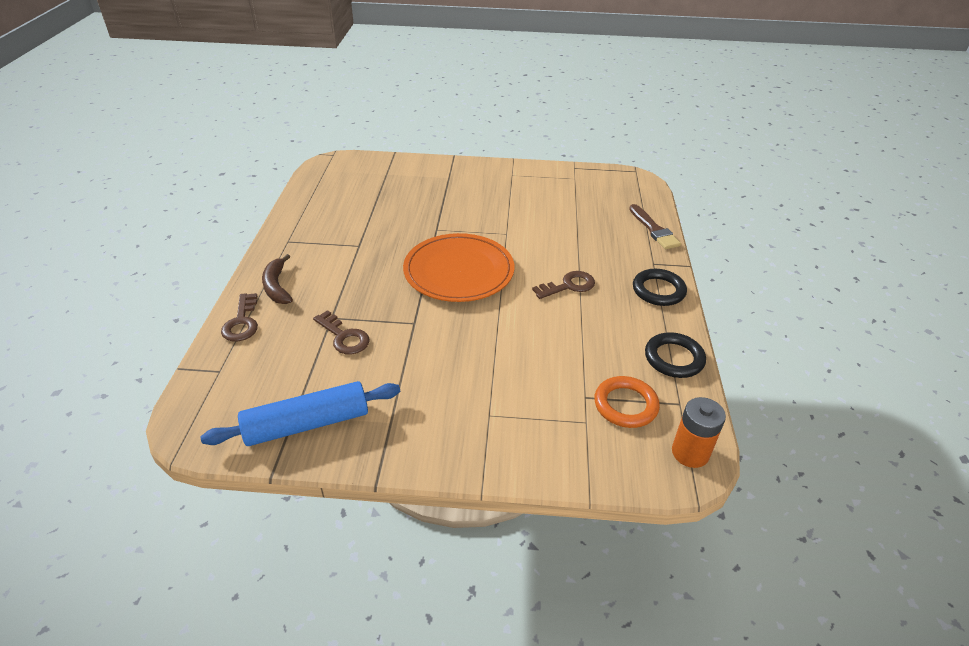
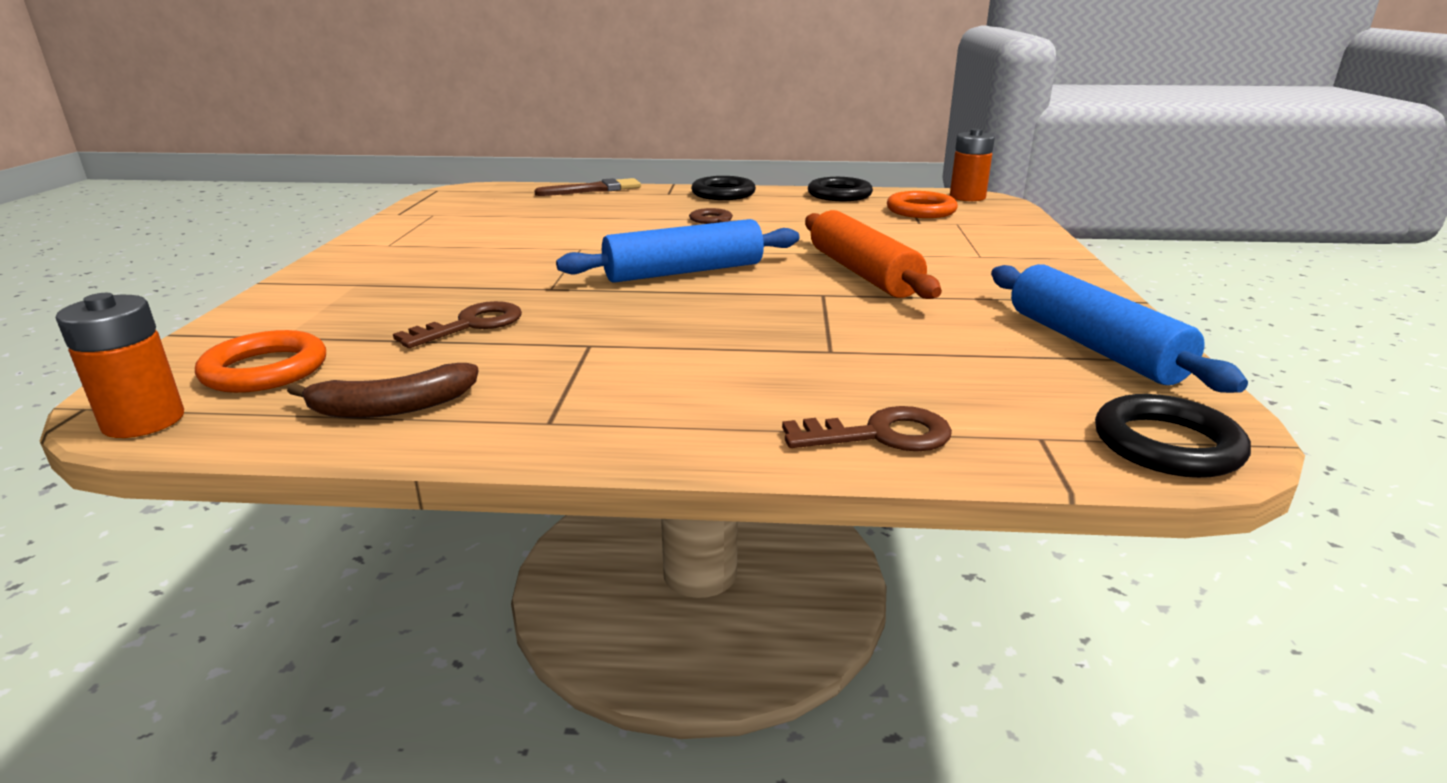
camera: 90 degrees left, 15 degrees down
(193, 412) = (1167, 445): none -> black ring
(277, 287) = (743, 412): brown banana -> brown banana (393, 407)
(318, 166) = (144, 421): none -> orange battery
(344, 337) = (879, 336): brown key -> brown key (471, 325)
(353, 177) = (265, 370): none -> orange ring
(451, 344) = (862, 273): none -> orange rolling pin
(459, 271) = (684, 272): orange plate -> blue rolling pin

